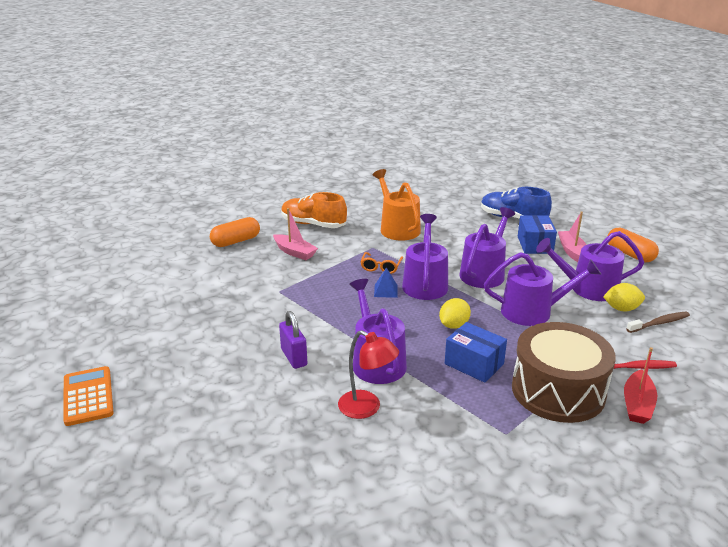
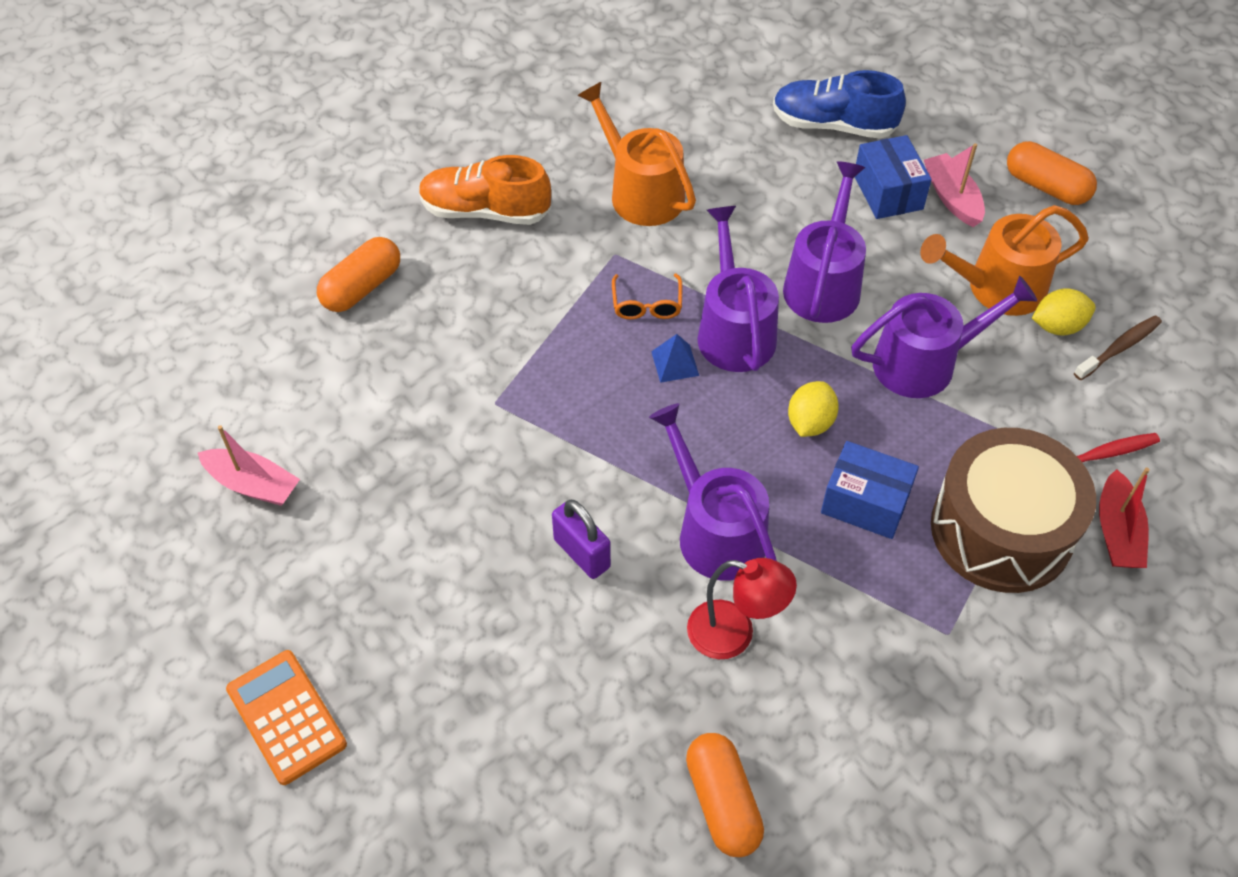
camera: 15 degrees left, 25 degrees up
(294, 252) = (481, 295): pink boat -> pink boat (253, 484)
(321, 488) = (722, 802): none -> orange capsule
(588, 288) = (997, 288): purple watering can -> orange watering can

